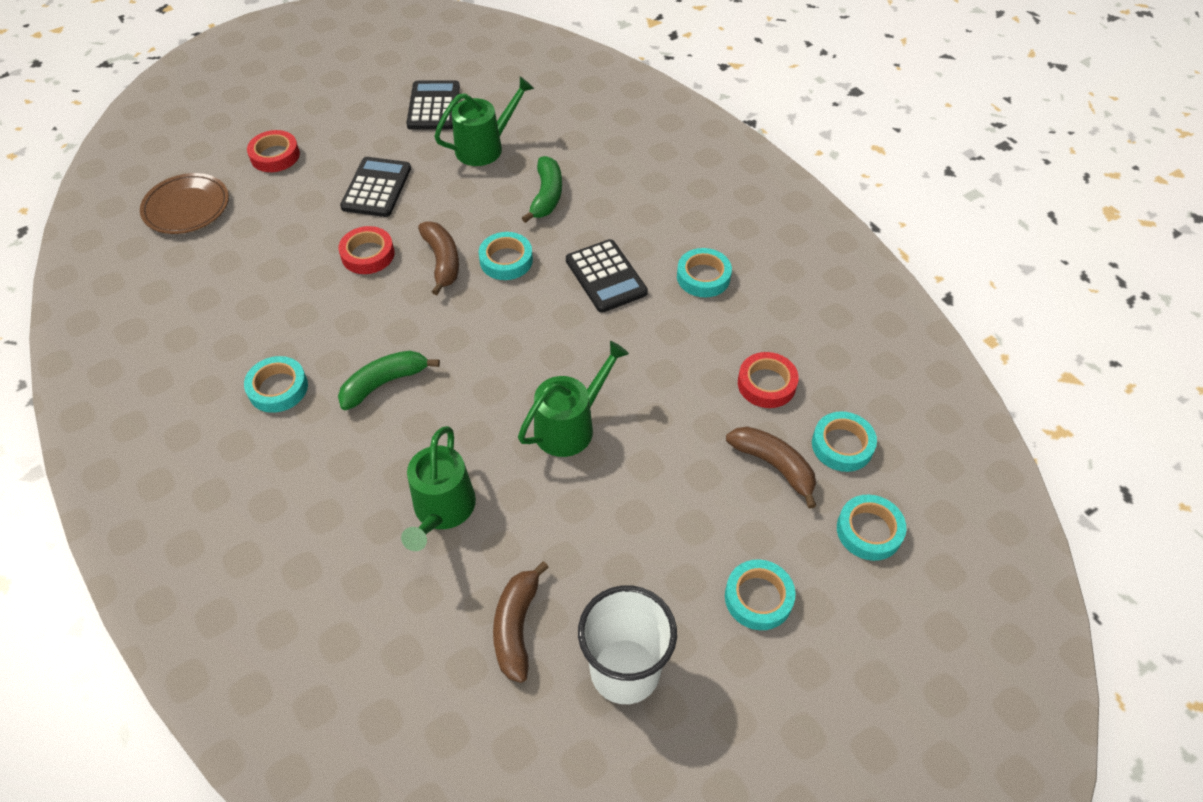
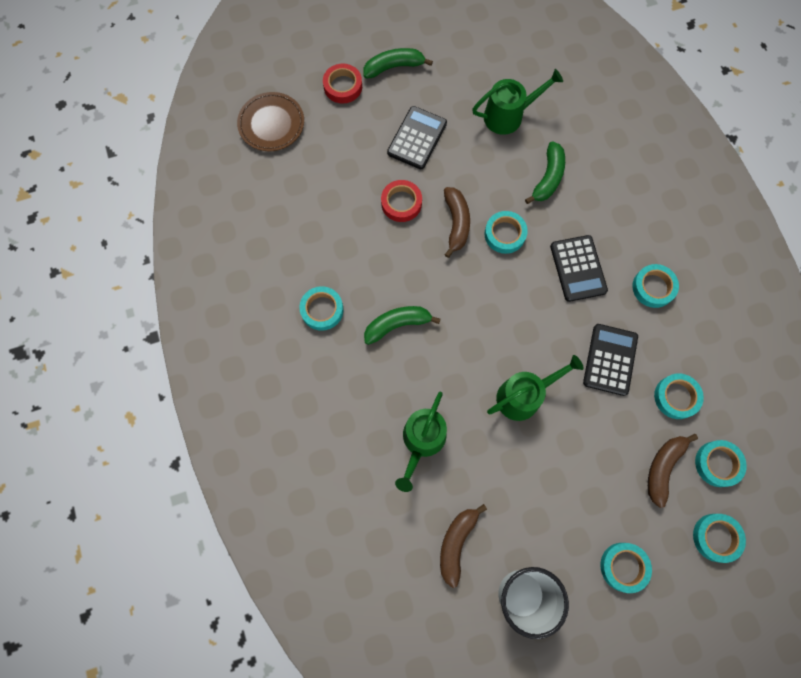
camera: 15 degrees right, 20 degrees up
(336, 127) = (394, 67): none -> green banana
(434, 106) = (474, 62): black calculator -> black calculator (610, 359)
(766, 384) = (676, 397): red tape -> turquoise tape
(774, 466) = (663, 467): brown banana -> brown banana turned 120 degrees counterclockwise

